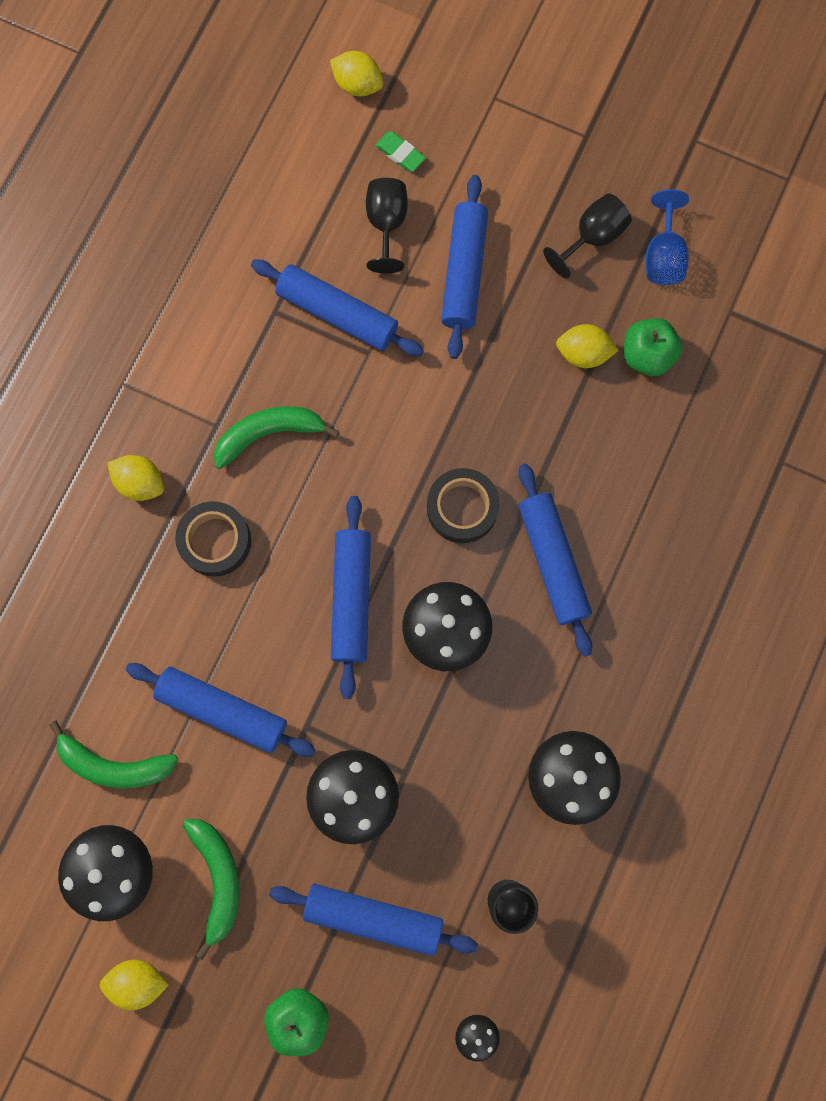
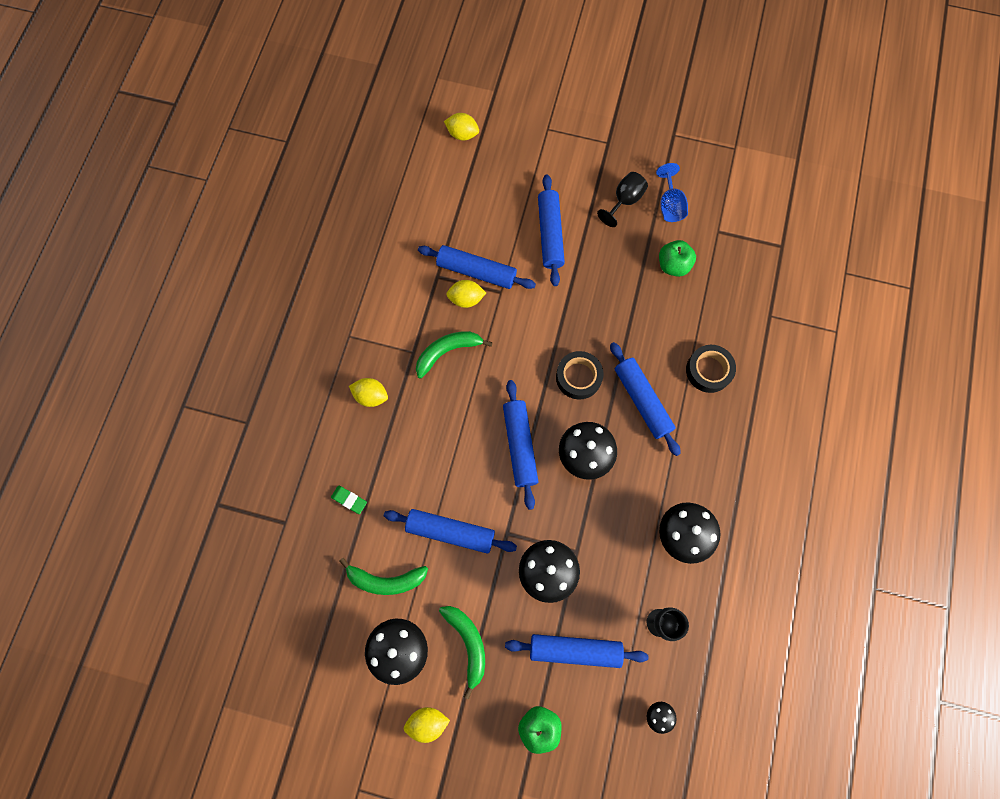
camera: 10 degrees left, 5 degrees down
(215, 541) = (425, 424): black tape -> black tape (708, 370)
(386, 224) = (496, 213): black goblet -> none
(400, 153) = (496, 170): green eraser -> green eraser (349, 500)
(583, 353) = (634, 271): yellow lemon -> yellow lemon (466, 299)

